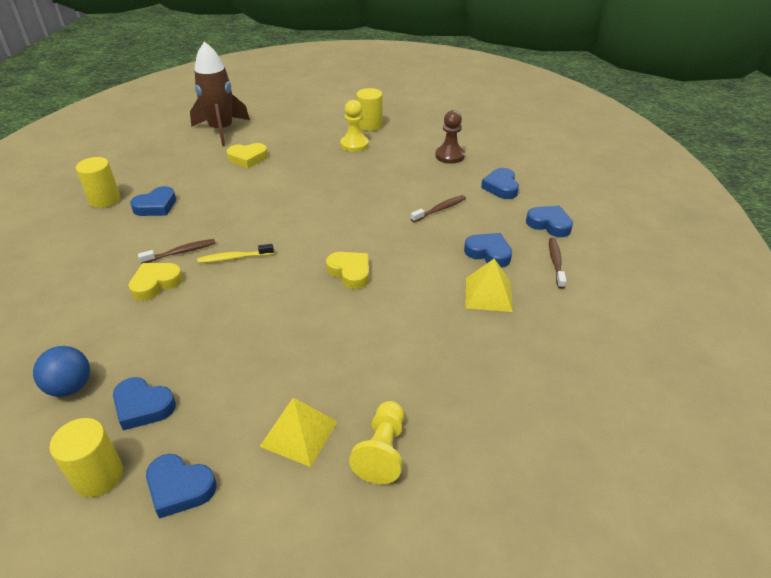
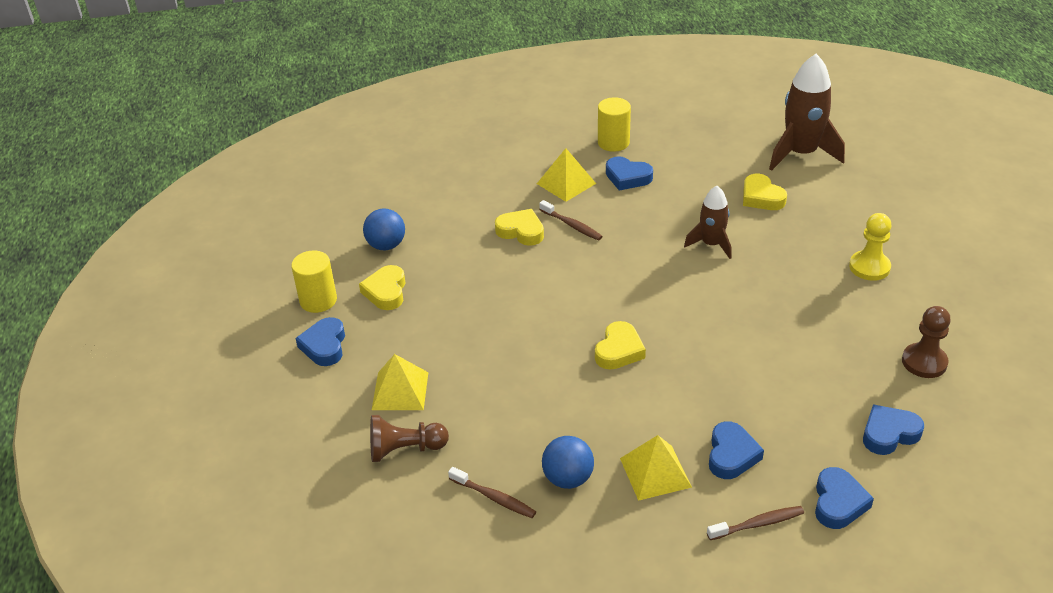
camera: 70 degrees right, 0 degrees up
(124, 239) = (566, 183): none -> yellow pyramid
(143, 406) = (386, 292): blue heart -> yellow heart
(234, 258) = (587, 262): yellow toothbrush -> none
(274, 194) = (711, 244): none -> brown rocket
(370, 125) = (931, 264): yellow cylinder -> none
(382, 451) = (405, 449): yellow pawn -> brown pawn
(440, 209) = (788, 387): brown toothbrush -> brown toothbrush (494, 498)
(473, 344) = (568, 478): none -> blue ball

